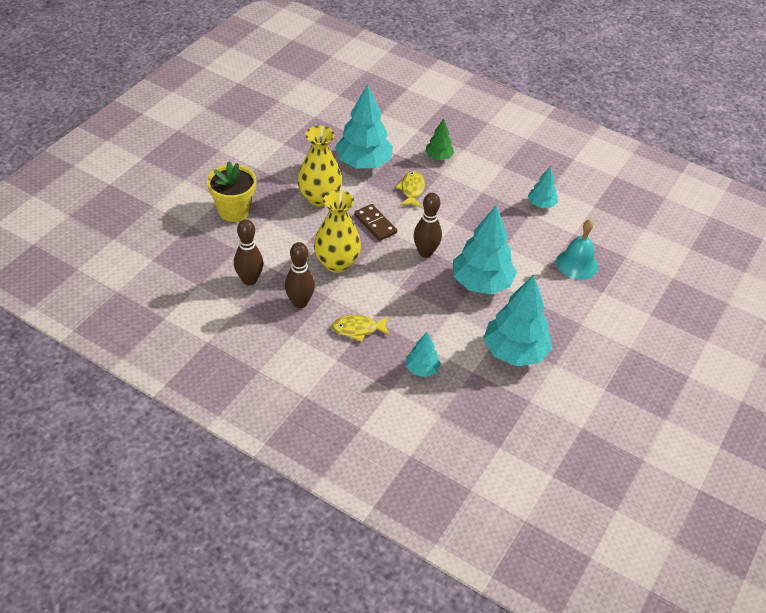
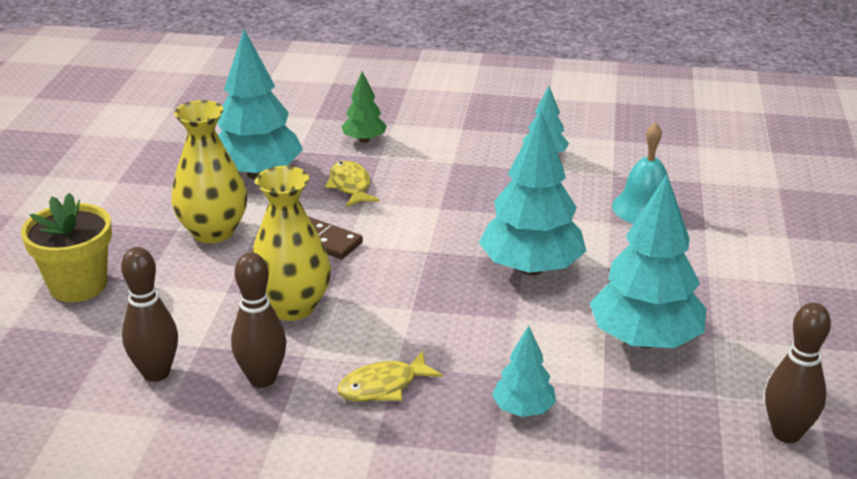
camera: 20 degrees left, 15 degrees down
(425, 252) = (422, 254): brown bowling pin -> brown bowling pin (786, 433)

